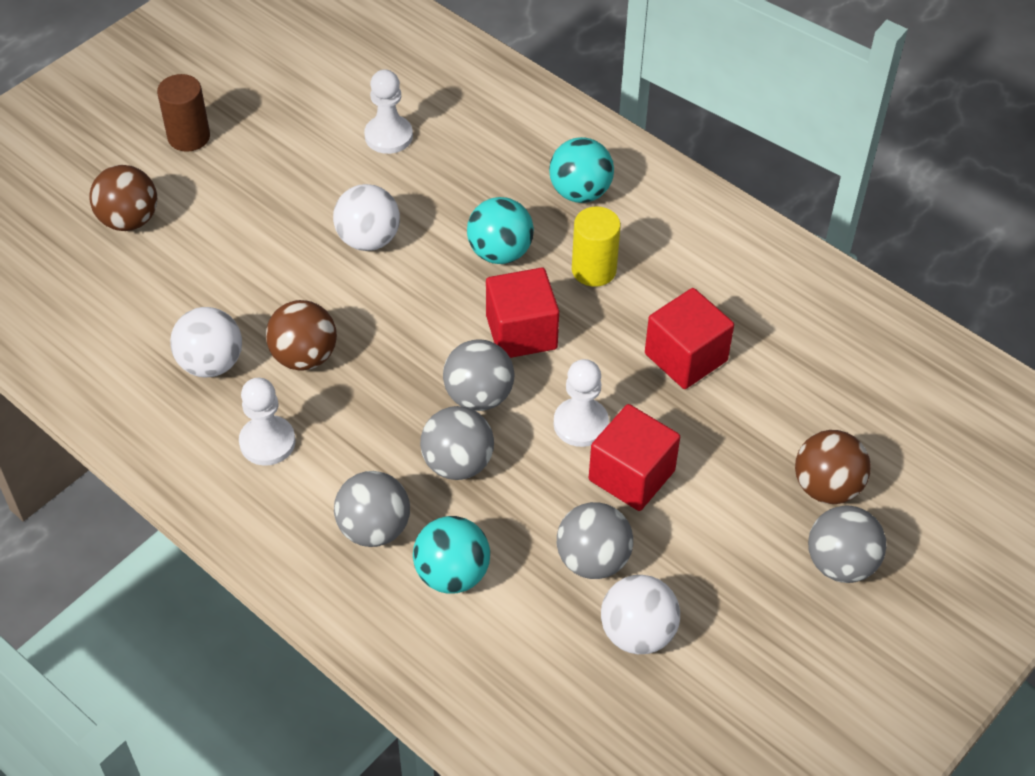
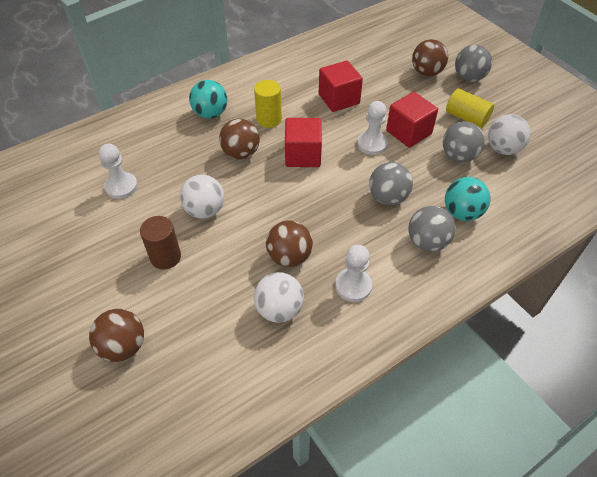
camera: 75 degrees left, 0 degrees up
(189, 137) = (58, 297): brown cylinder -> brown cylinder (165, 257)
(479, 396) = (343, 180): grey ball -> none
(500, 252) = (241, 153): turquoise ball -> brown ball
(708, 566) = (466, 118): none -> yellow cylinder

